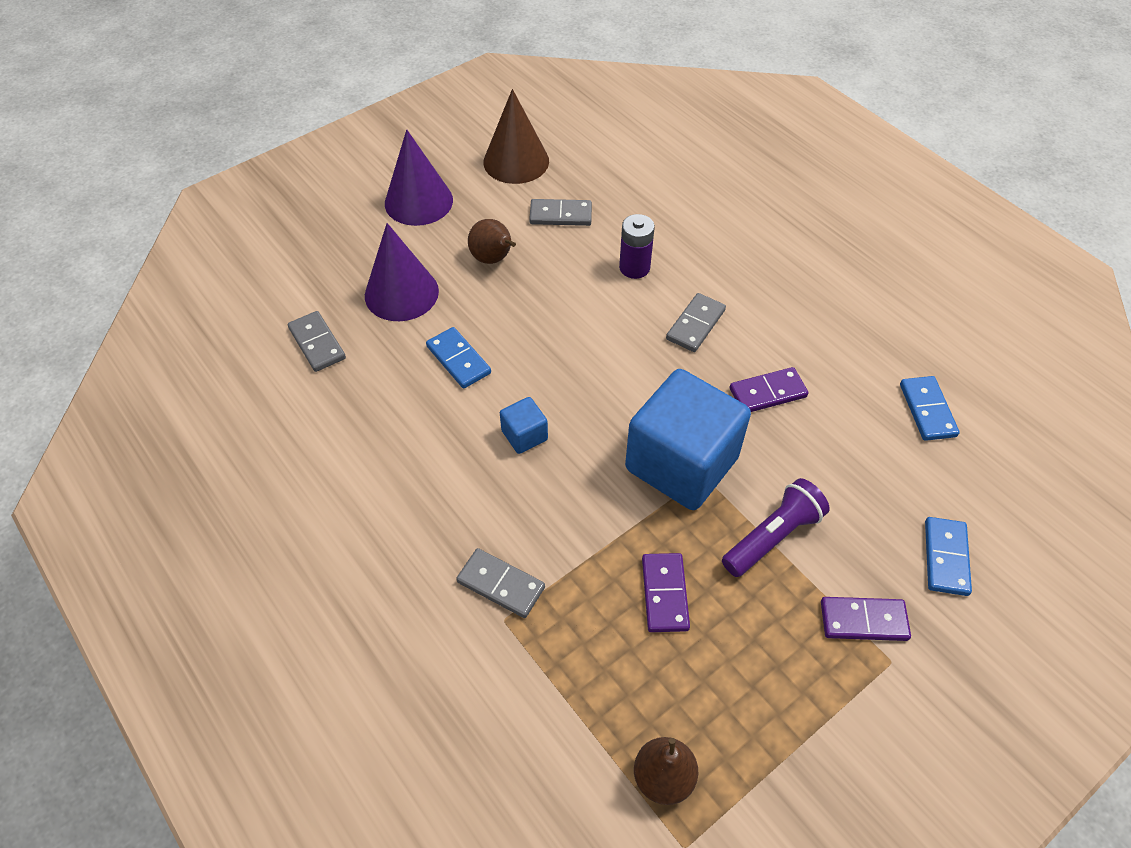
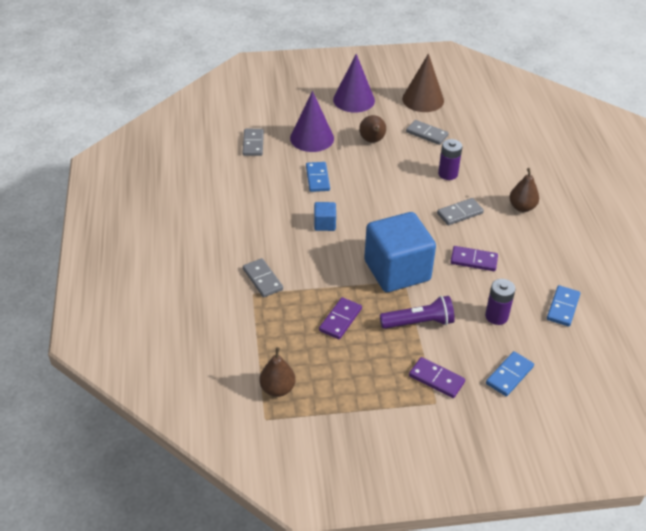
camera: 30 degrees right, 10 degrees down
(765, 277) = (522, 207): none -> brown pear
(861, 469) = (496, 316): none -> purple battery

